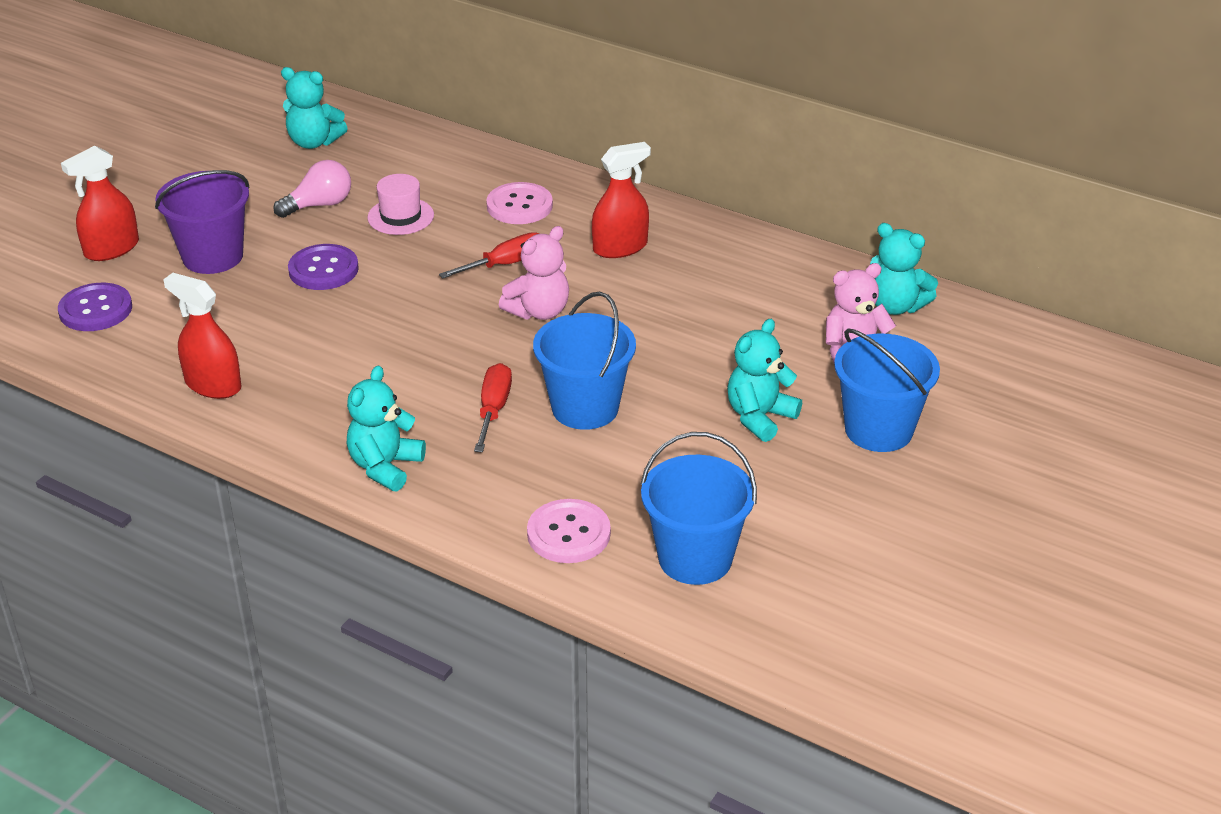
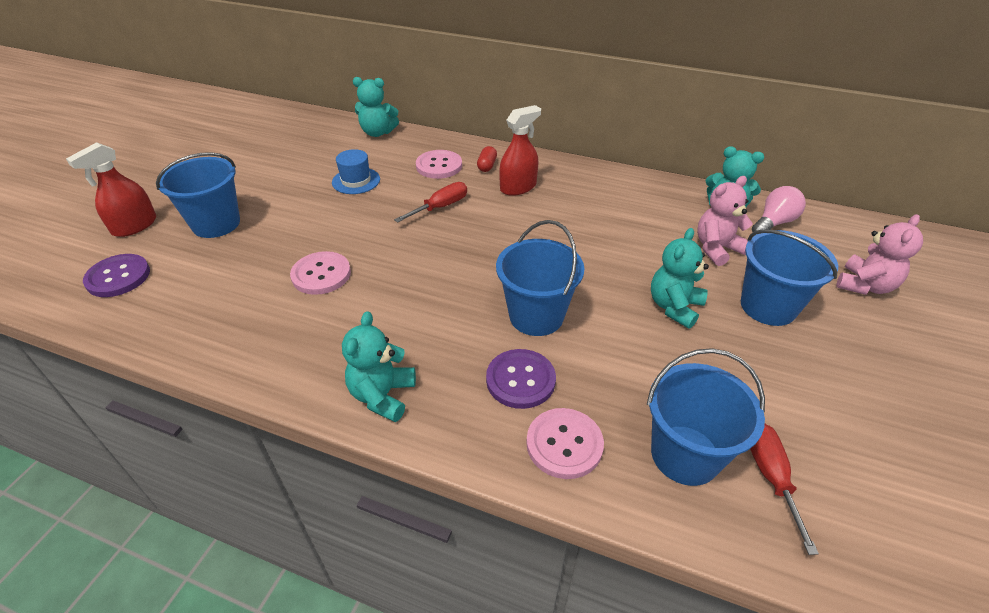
camera: 10 degrees left, 5 degrees up
(212, 256) = (216, 224): purple bucket -> blue bucket
(213, 385) = (220, 333): red spray bottle -> none
(314, 142) = (286, 137): turquoise teddy bear -> turquoise teddy bear (377, 132)
(319, 205) = (295, 178): pink light bulb -> pink light bulb (773, 223)
(323, 269) = (304, 225): purple button -> purple button (520, 380)
(337, 333) = (321, 274): none -> pink button
(400, 216) = (356, 181): pink hat -> blue hat
(493, 409) = (463, 327): red screwdriver -> red screwdriver (770, 476)
(539, 311) = (475, 240): pink teddy bear -> pink teddy bear (864, 285)
(587, 212) = (487, 166): none -> red capsule

